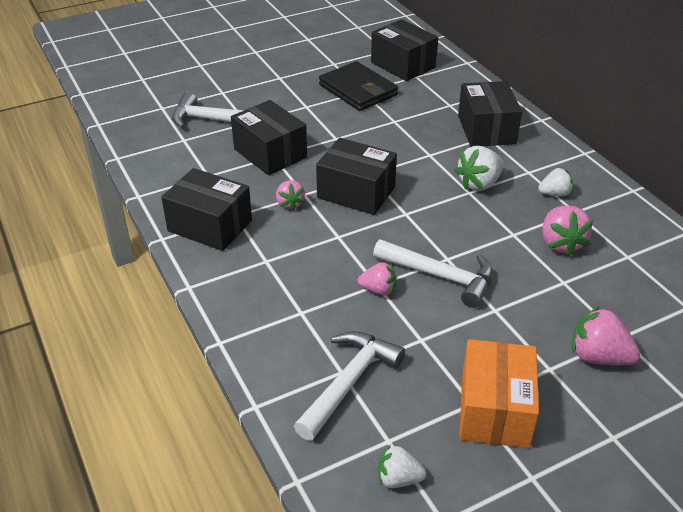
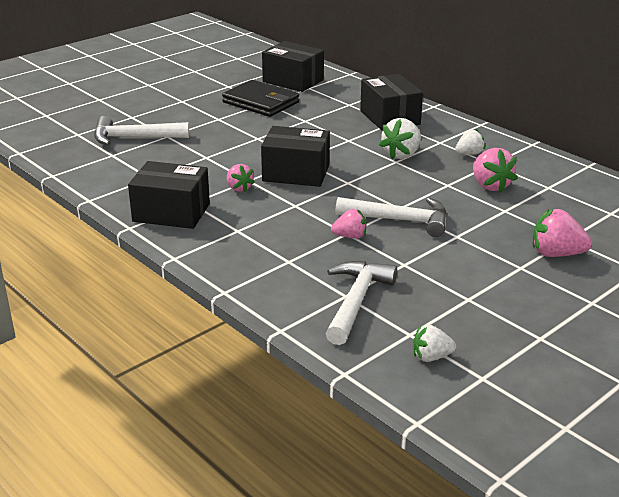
camera: 15 degrees left, 10 degrees down
(270, 153) = (202, 155): black box -> none
(494, 410) = (489, 300): orange box -> none

